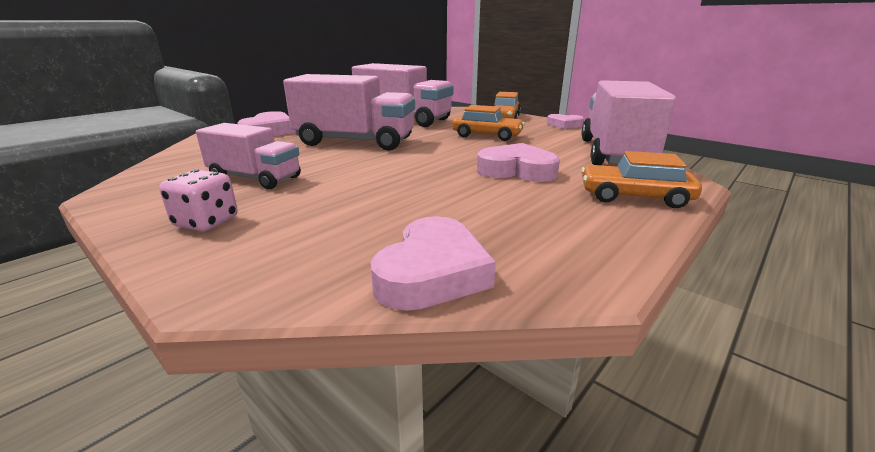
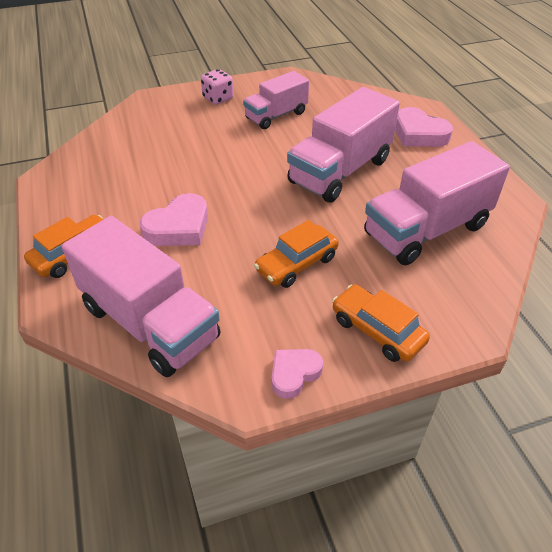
camera: 120 degrees right, 20 degrees up
(432, 272) = (101, 142): pink heart -> none

